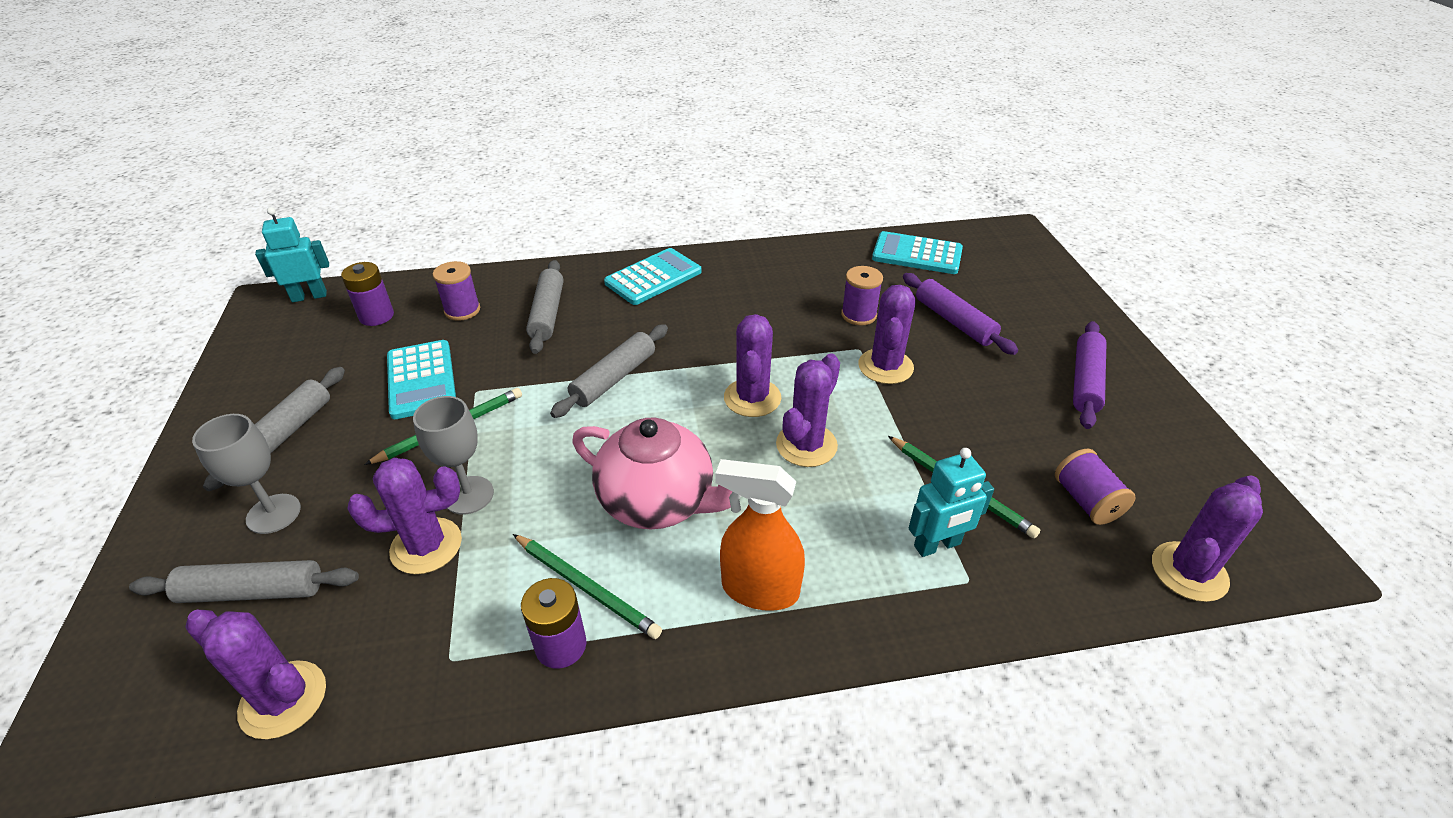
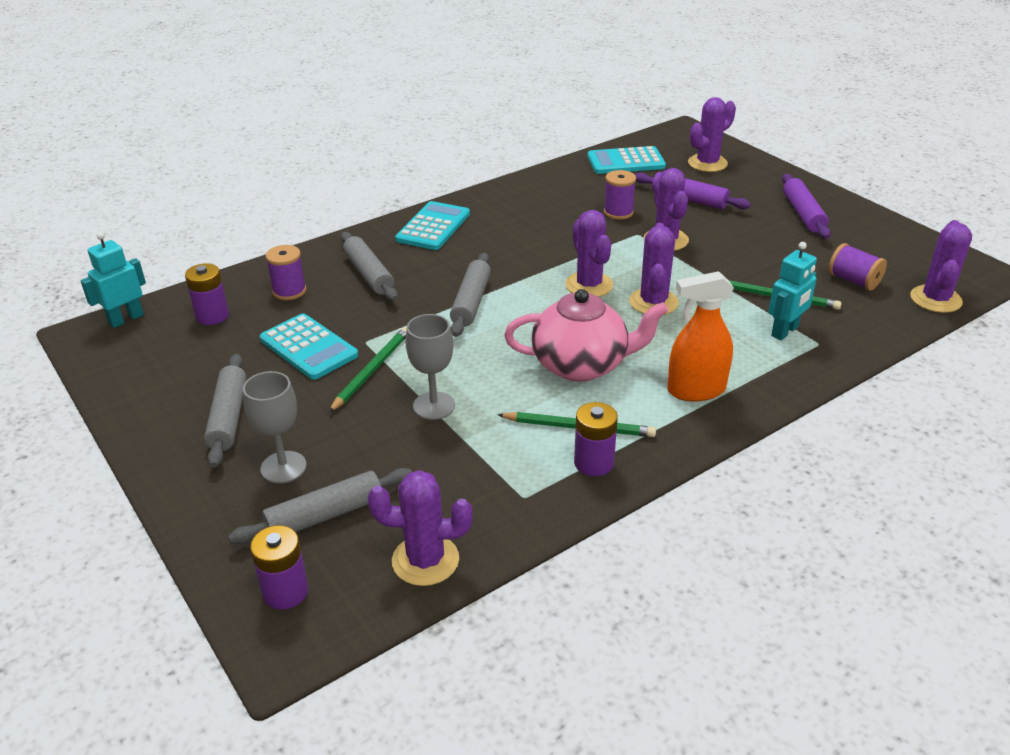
camera: 25 degrees left, 5 degrees down
(133, 673) = (285, 591): none -> purple battery
(426, 546) = (435, 444): purple cactus -> purple cactus (707, 163)

